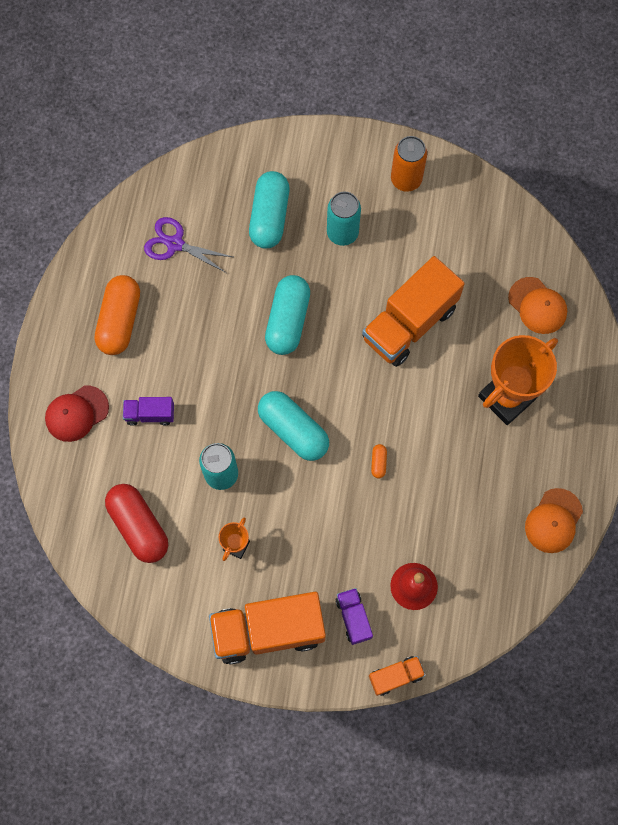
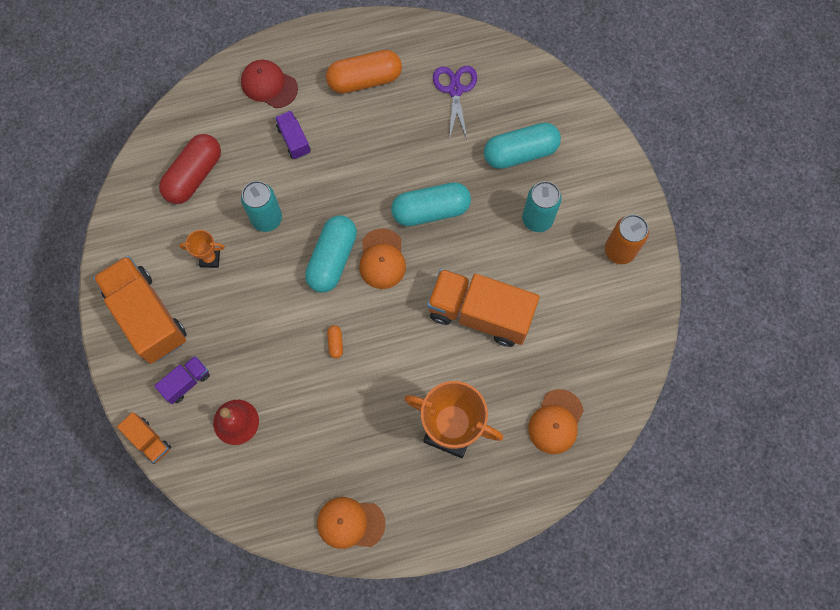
camera: 65 degrees right, 0 degrees up
(315, 385) = (382, 259): none -> orange cap
(378, 463) = (335, 343): orange capsule -> orange capsule turned 75 degrees counterclockwise

